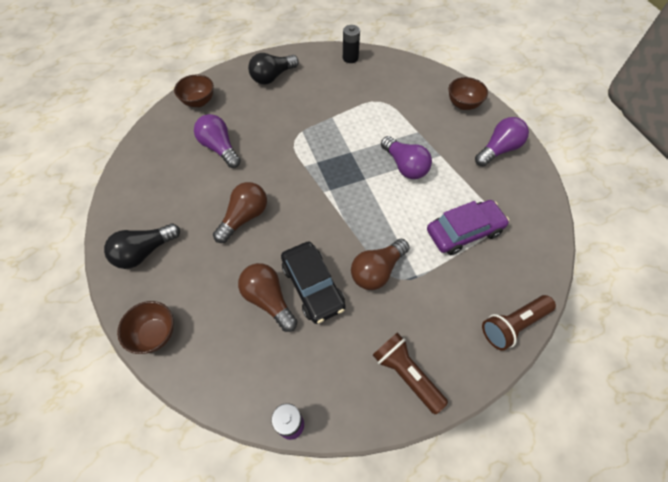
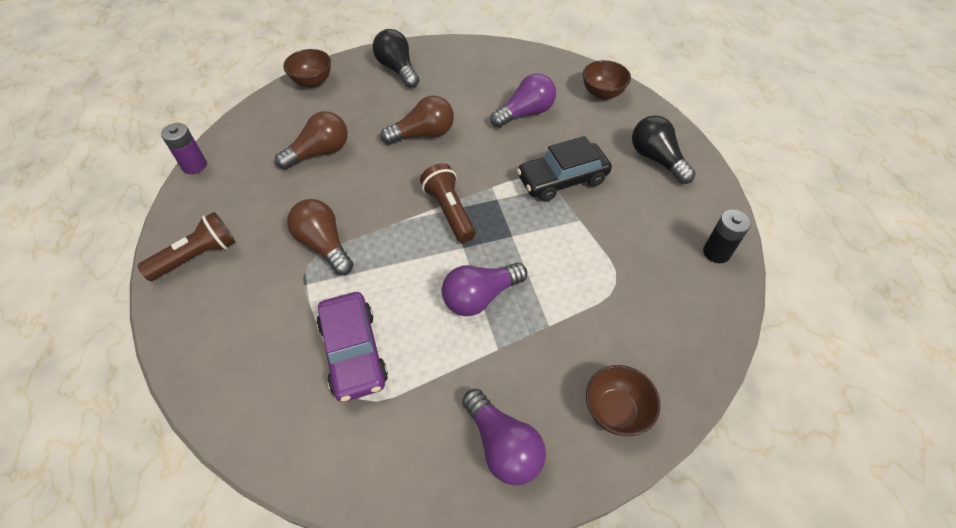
camera: 95 degrees right, 5 degrees down
(244, 217) = (423, 134): brown light bulb -> brown light bulb turned 60 degrees counterclockwise
(313, 286) = (323, 187): black car -> black car (562, 179)
(513, 325) = (204, 380): brown flashlight -> brown flashlight (449, 211)

